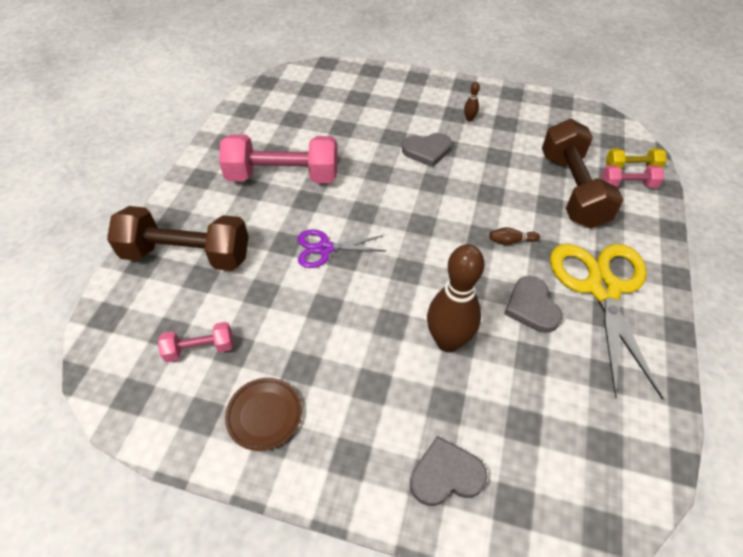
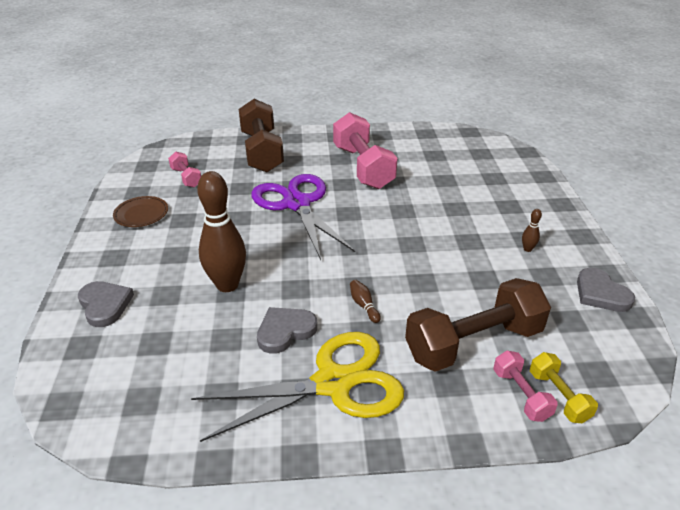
camera: 70 degrees right, 15 degrees down
(324, 248) = (297, 203): purple scissors -> purple scissors, size x1.87
(427, 151) = (453, 231): grey heart -> grey heart (600, 293)

